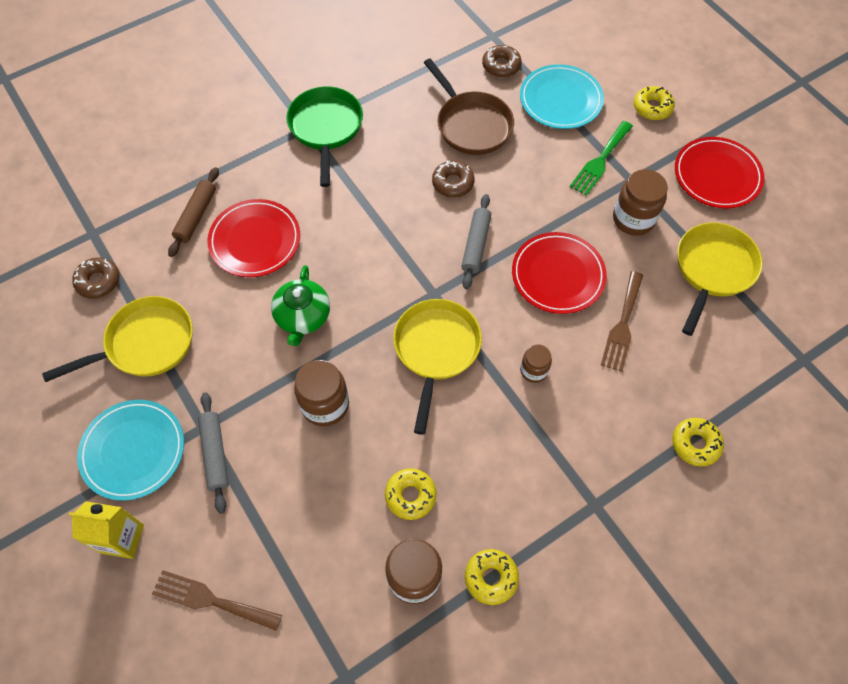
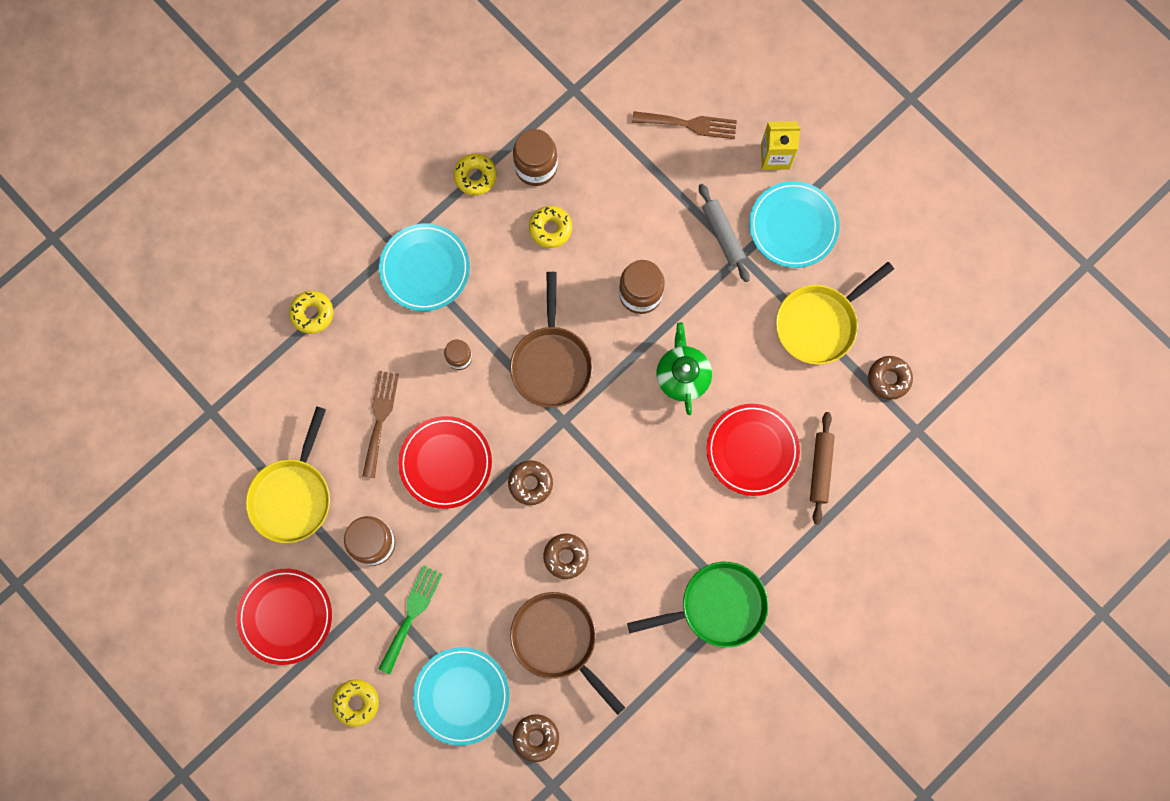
camera: 170 degrees right, 15 degrees up
(326, 128) = (717, 606): green pan -> green pan turned 90 degrees counterclockwise
(436, 350) = (551, 363): yellow pan -> brown pan
(476, 245) = (530, 483): grey rolling pin -> brown donut
(563, 473) = (425, 269): none -> turquoise plate

